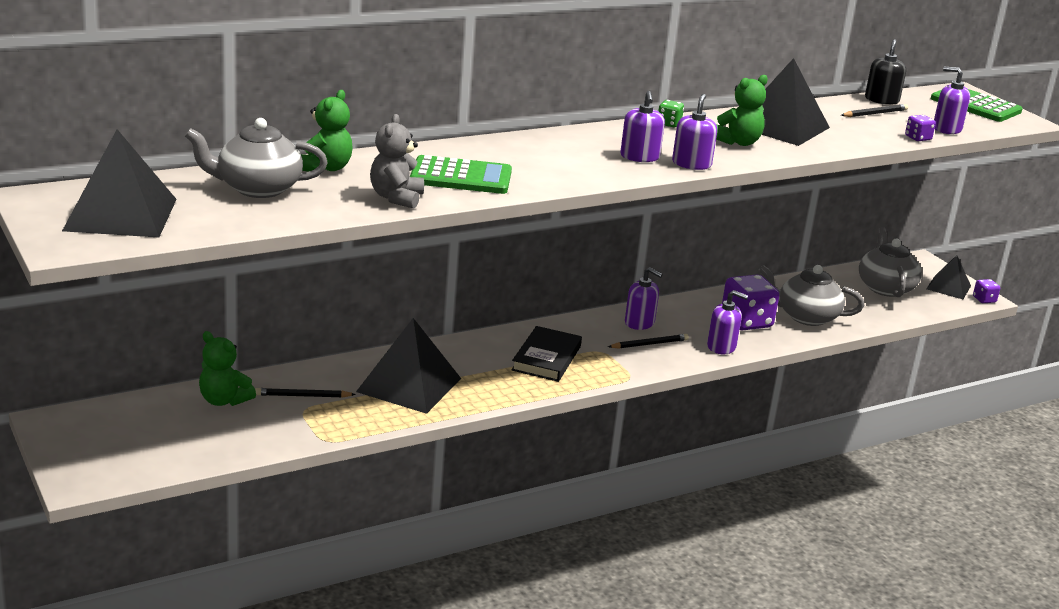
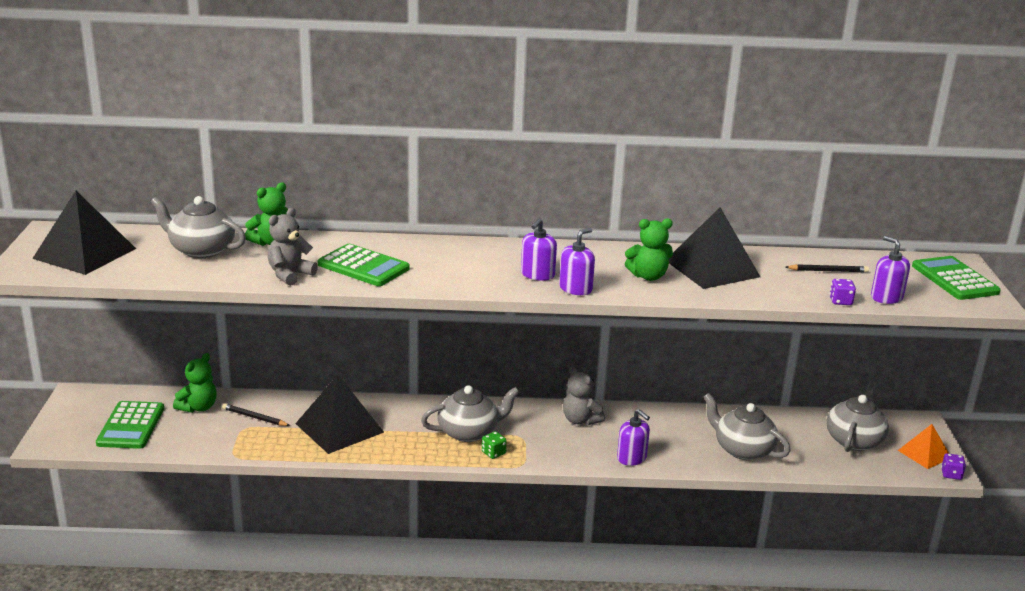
camera: 30 degrees right, 0 degrees up
(164, 439) = (131, 426): none -> green calculator
(224, 400) = (198, 407): green teddy bear -> green teddy bear turned 120 degrees counterclockwise
(546, 358) = (469, 432): black book -> grey teapot
(639, 323) = (580, 420): purple soap dispenser -> grey teddy bear
(649, 344) = (569, 440): black pencil -> none
(669, 124) = (606, 250): green dice -> green dice (493, 453)
(746, 321) = (679, 441): purple dice -> none
(881, 100) = (855, 259): black soap dispenser -> none
(948, 287) = (924, 454): black pyramid -> orange pyramid

